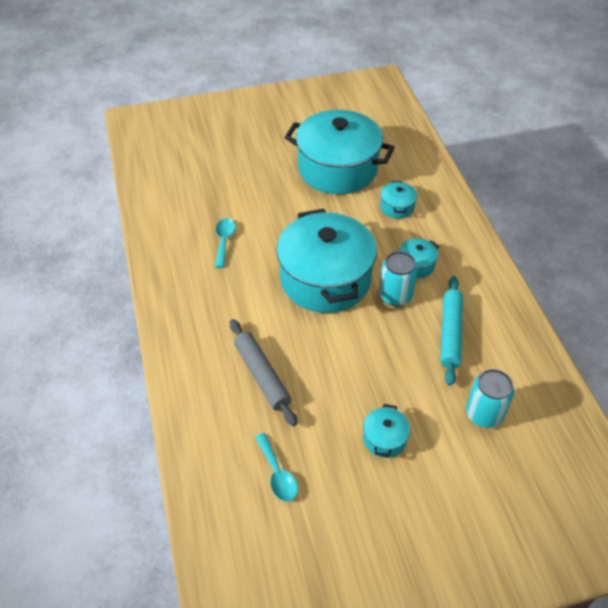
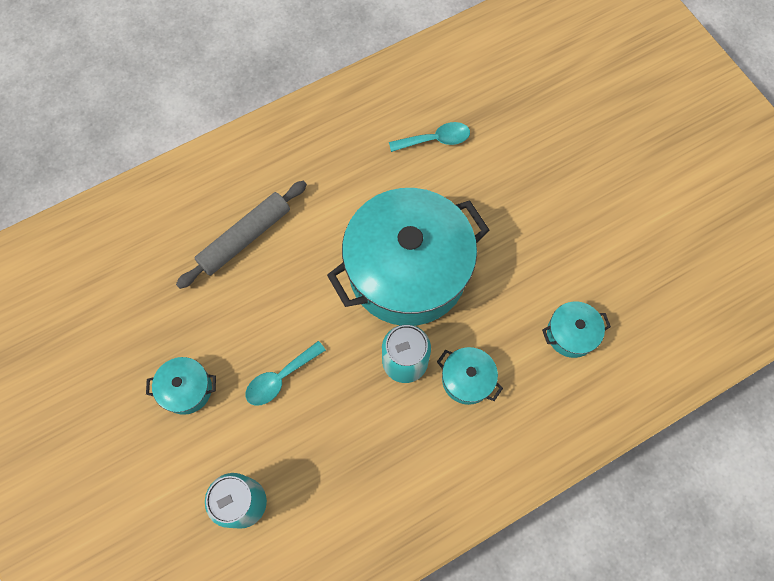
camera: 75 degrees right, 20 degrees up
(277, 474) = (124, 287): turquoise spoon -> turquoise spoon (280, 378)
(337, 169) = (619, 239): turquoise pot -> none
(450, 333) = (359, 443): turquoise rolling pin -> none

